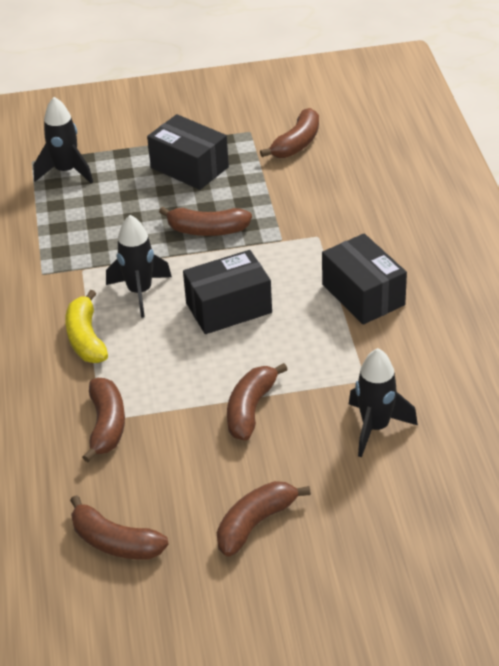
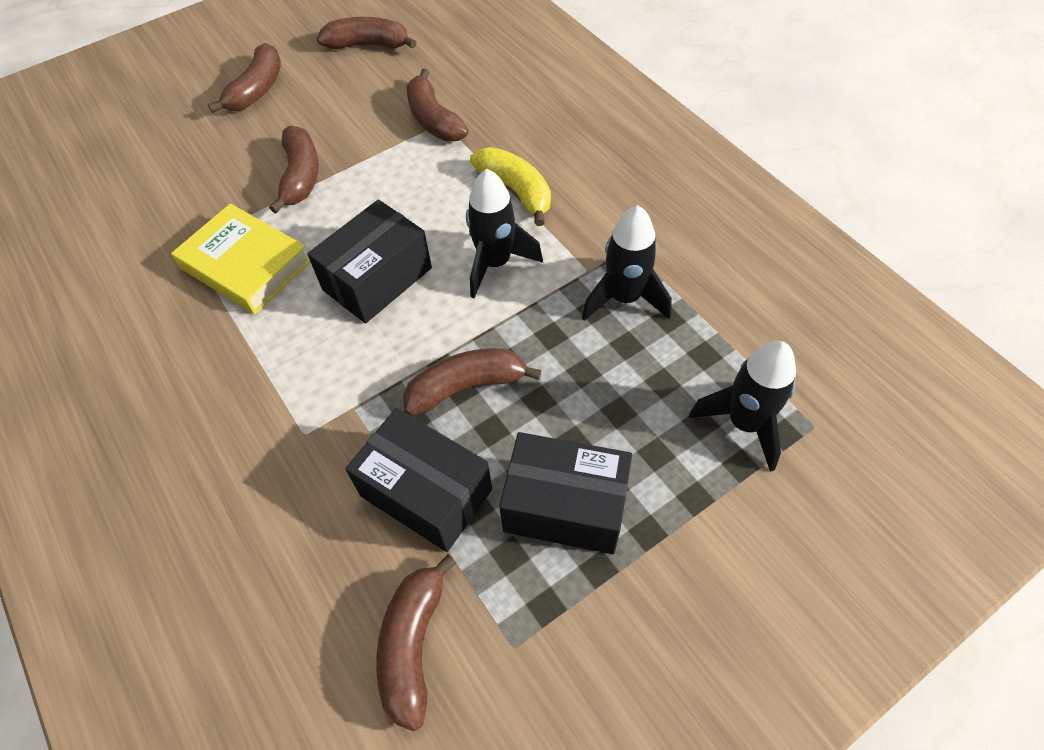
camera: 155 degrees right, 15 degrees up
(322, 348) = (246, 265): none -> yellow book
(363, 295) = (214, 354): black box -> black box (426, 492)
(375, 427) = (166, 199): black rocket -> black rocket (624, 298)

